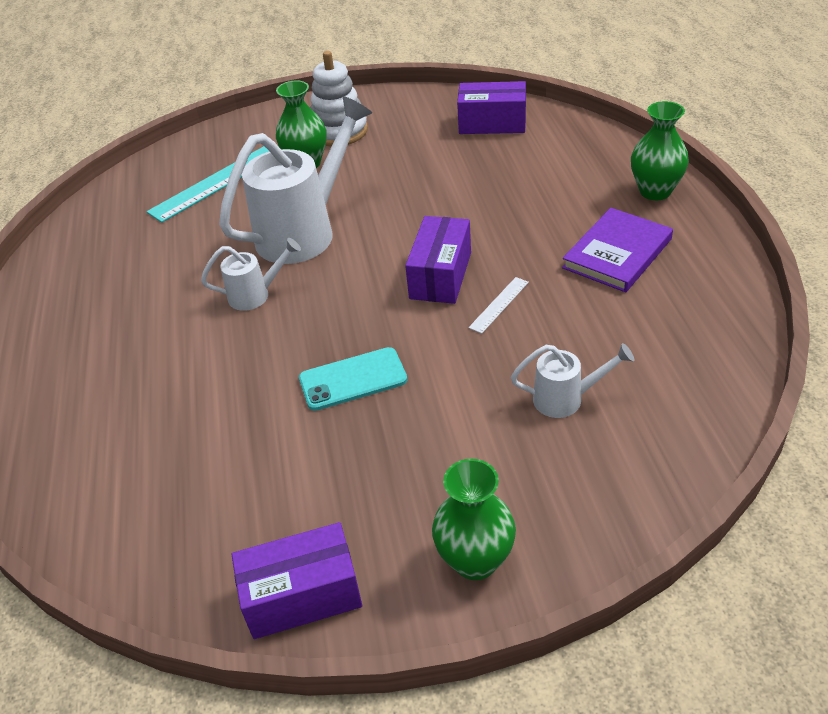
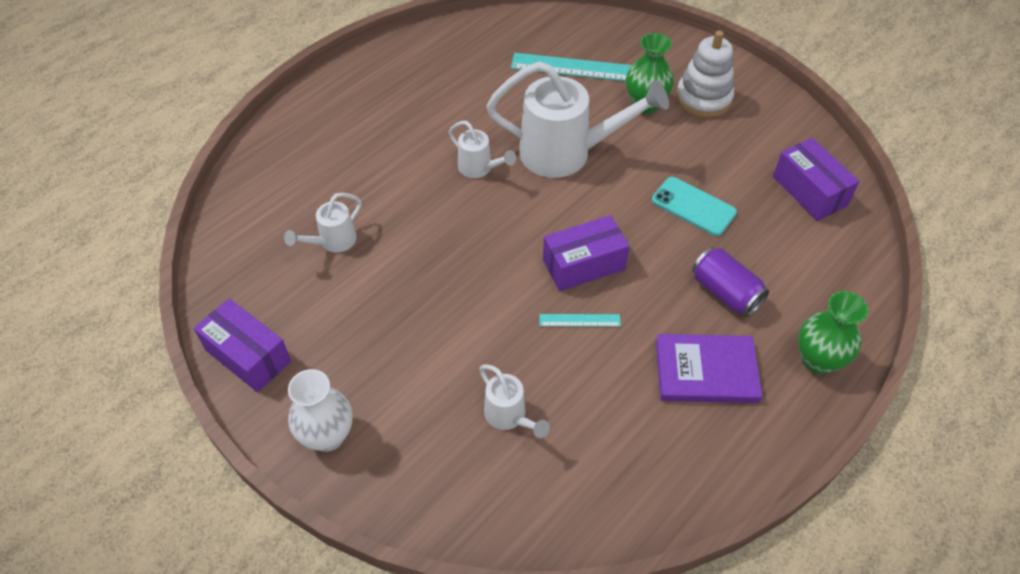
camera: 50 degrees right, 10 degrees up
(222, 448) = (332, 242): none -> white watering can
(353, 379) = (439, 274): turquoise phone -> turquoise phone (693, 206)
(475, 560) = (327, 436): green vase -> white vase
(499, 305) = (579, 320): white ruler -> turquoise ruler
(548, 208) = (725, 292): none -> purple can

